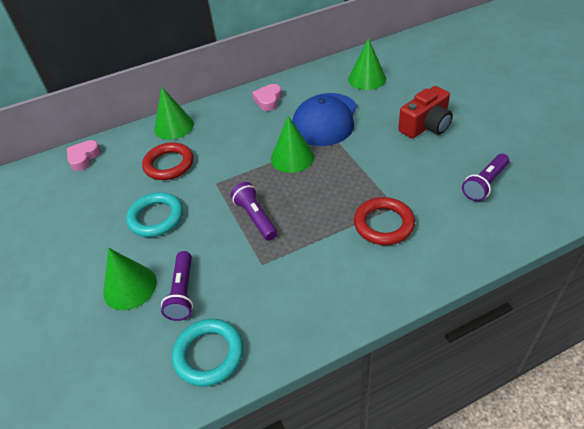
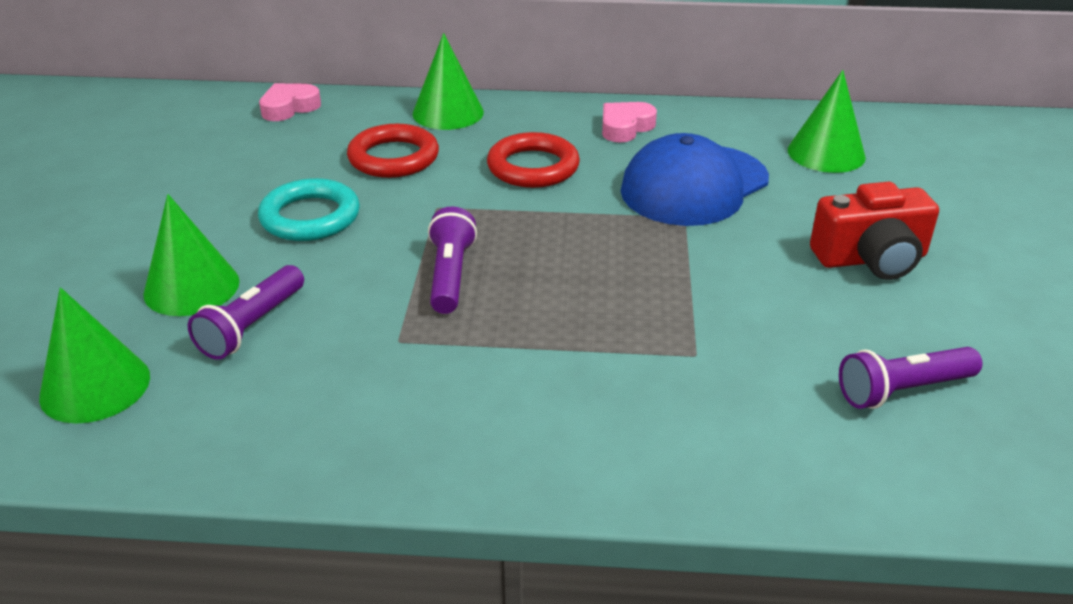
camera: 25 degrees right, 10 degrees down
(209, 354) = (208, 422): turquoise ring -> none
(292, 157) = (587, 218): green cone -> green cone (95, 386)
(383, 224) = (649, 371): red ring -> red ring (533, 167)

